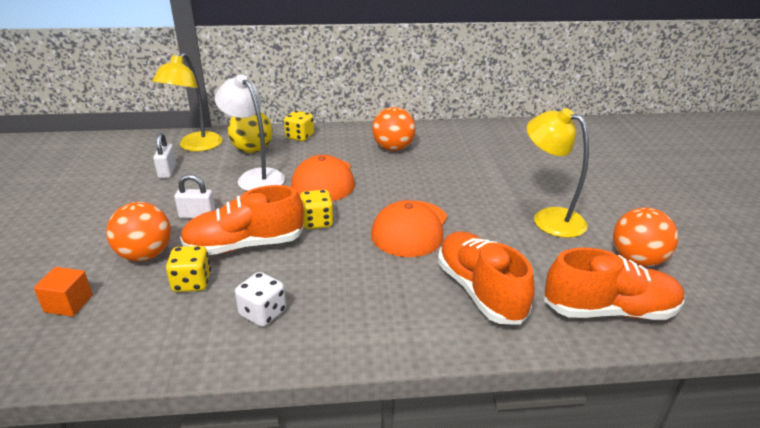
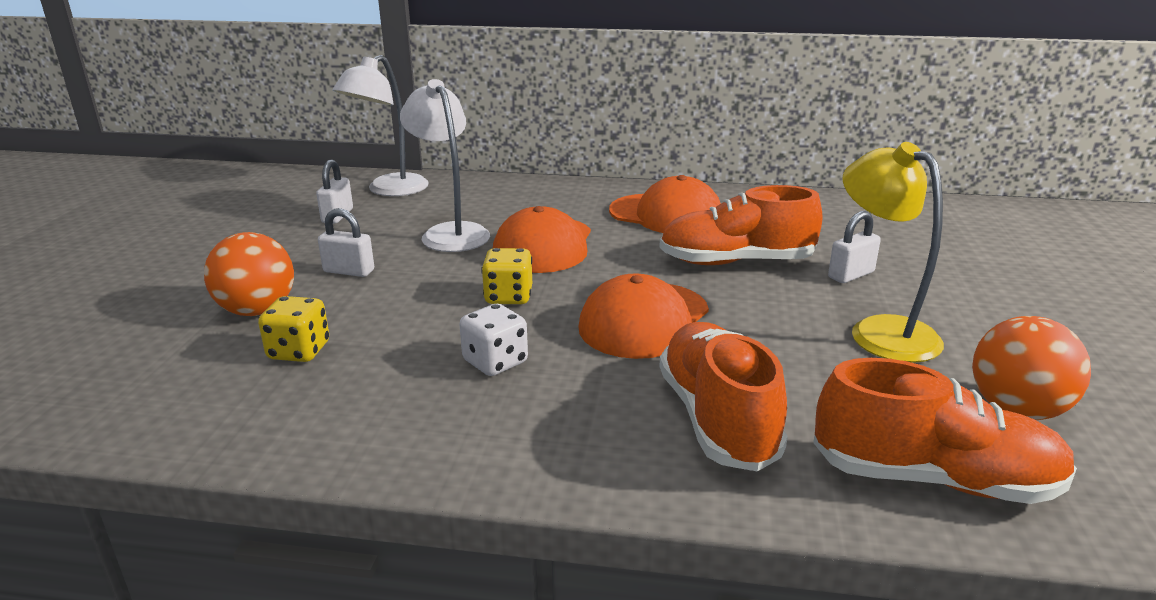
camera: 15 degrees right, 5 degrees down
(69, 303) = (133, 355): orange cube -> none
(196, 146) = (389, 190): yellow lamp -> white lamp
(245, 245) = (393, 314): orange shoe -> orange shoe (736, 262)
(252, 150) = (462, 201): yellow ball -> none
(263, 313) = (374, 402): white dice -> white dice (495, 362)
(299, 137) = (536, 190): yellow dice -> none
(393, 148) = (666, 215): orange ball -> orange cap
(519, 181) = (851, 275): none -> white padlock

